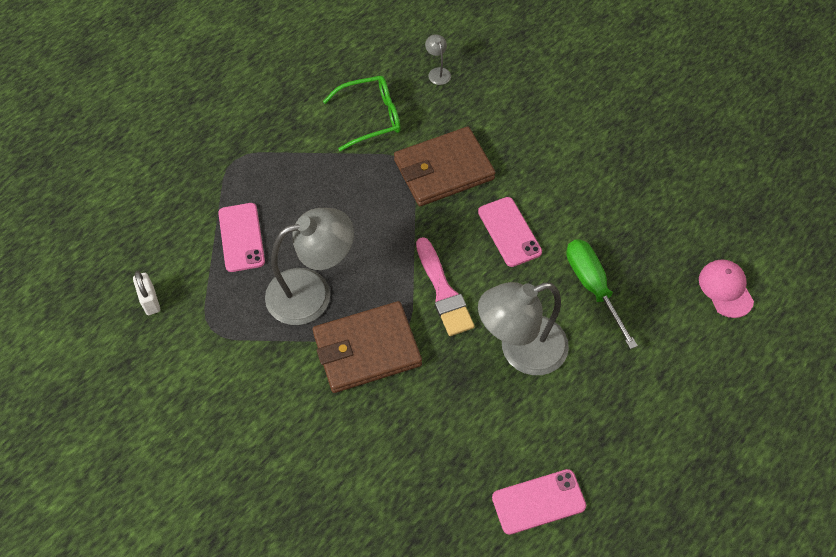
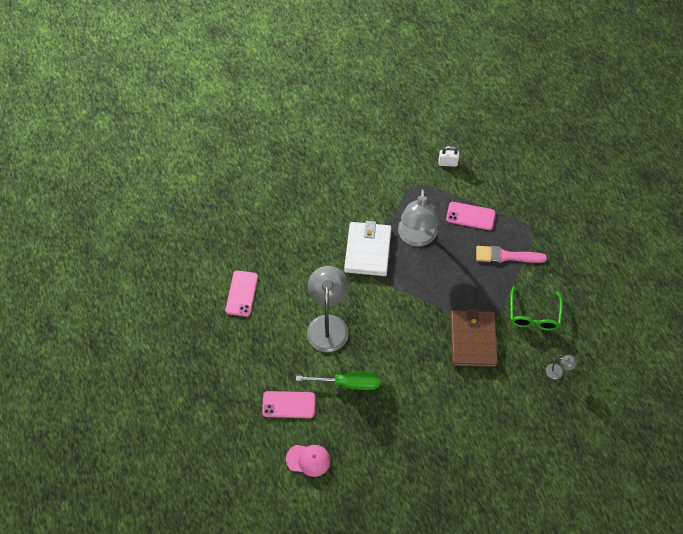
camera: 115 degrees right, 0 degrees up
(366, 349) = (367, 250): brown wallet -> white wallet
(443, 291) = (385, 302): pink brush -> pink brush (506, 256)
(509, 232) = (409, 356): pink phone -> pink phone (288, 404)

